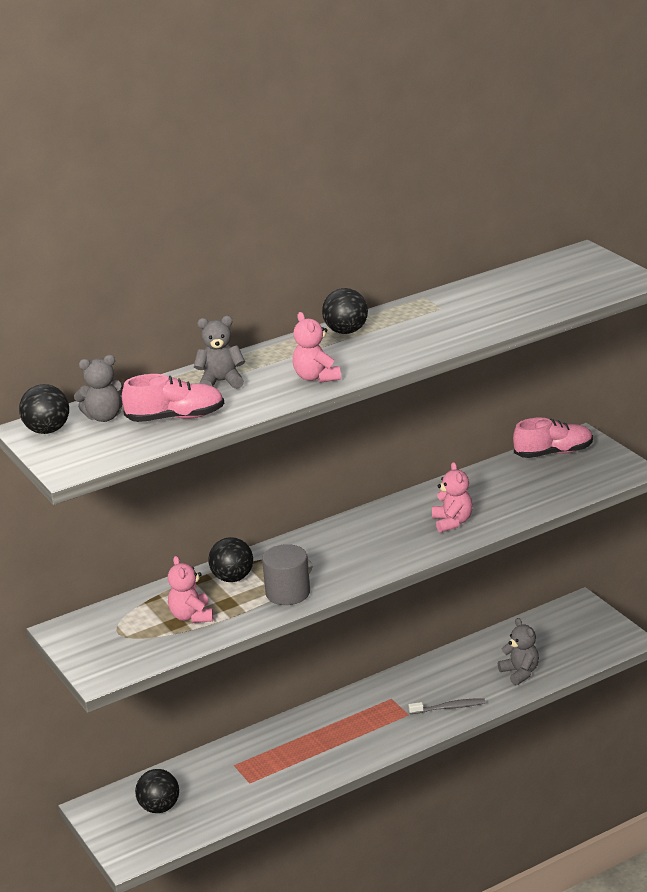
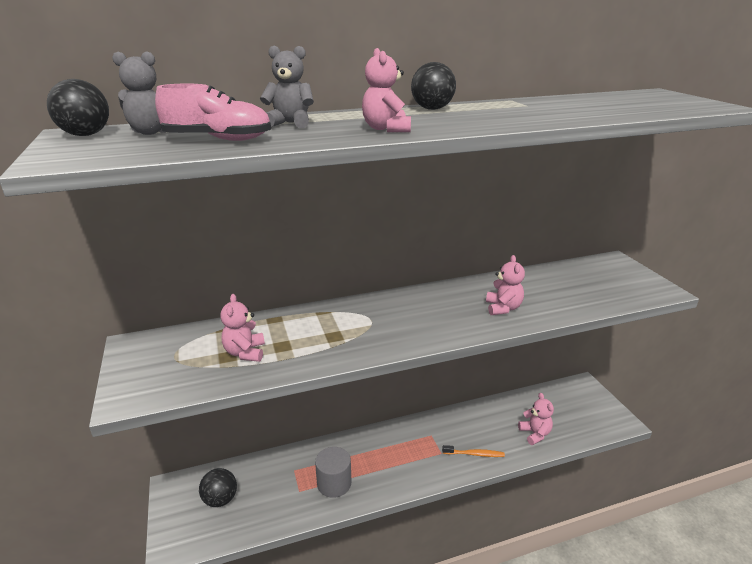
camera: 10 degrees right, 0 degrees up
(232, 578) = (299, 324): black ball -> none
(288, 593) = (339, 346): grey cylinder -> grey cylinder (334, 483)
(449, 707) = (474, 454): grey toothbrush -> orange toothbrush
(520, 673) = (535, 434): grey teddy bear -> pink teddy bear
(553, 453) = (593, 267): pink shoe -> none

